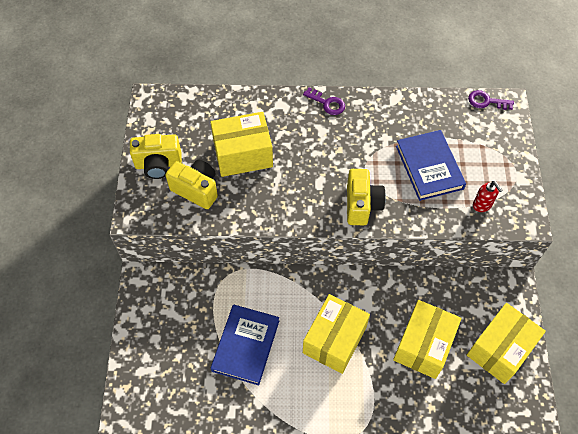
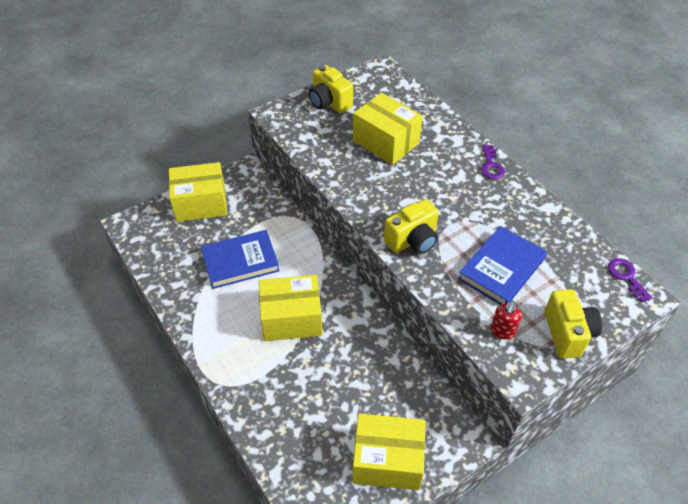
camera: 55 degrees right, 10 degrees down
(196, 189) = (327, 133): yellow camera -> yellow camera (567, 333)
(423, 345) = (339, 390): yellow box -> yellow box (201, 204)

